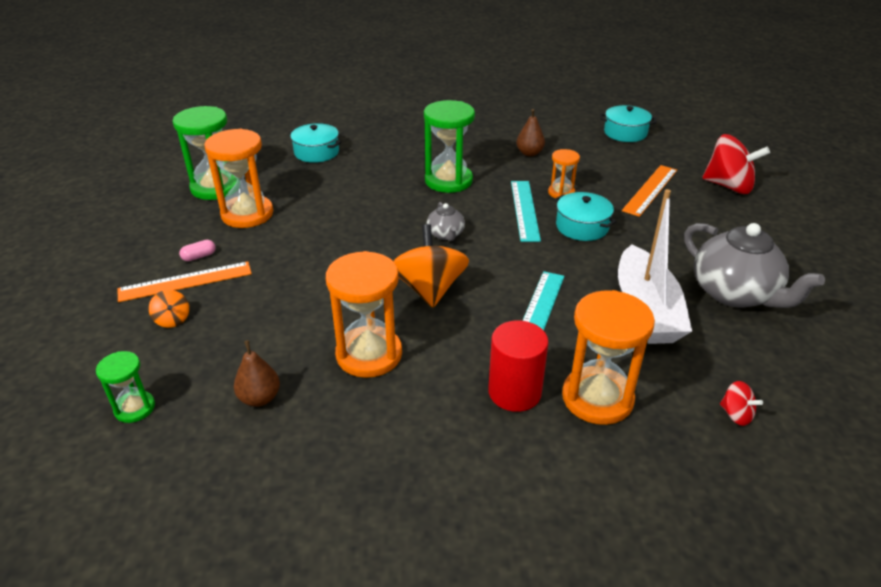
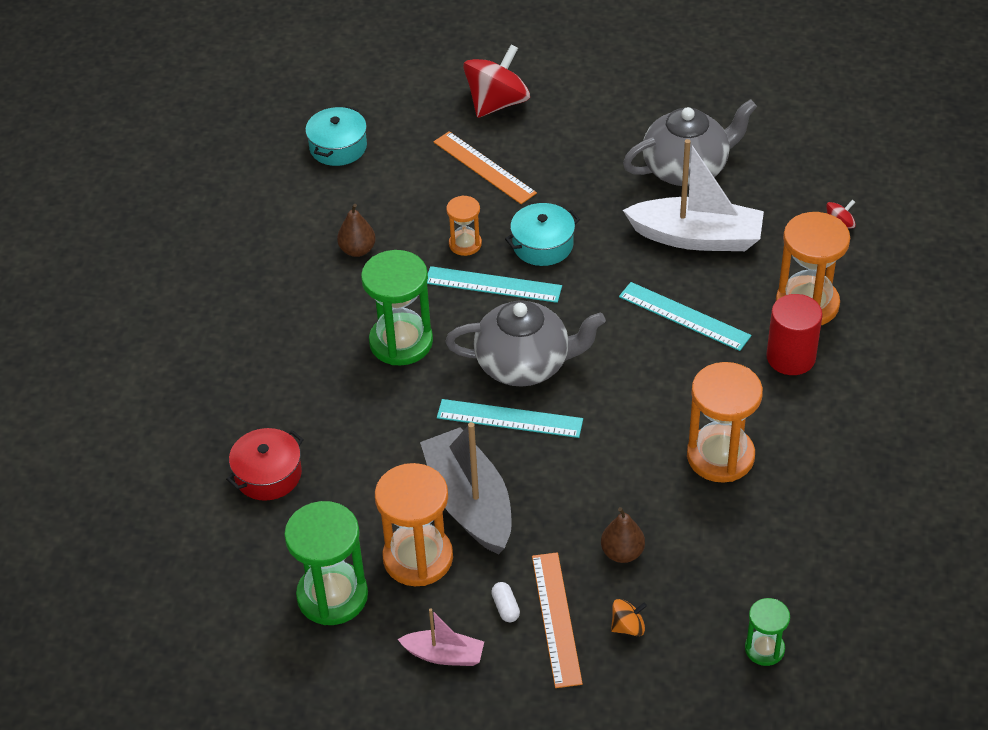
camera: 75 degrees left, 10 degrees up
(159, 236) = (444, 655): none -> pink boat
(199, 256) = (505, 607): pink capsule -> white capsule
(260, 398) = (767, 546): brown pear -> brown pear (622, 553)
(299, 228) = (469, 503): none -> grey boat
(316, 152) = (268, 474): turquoise pot -> red pot
(387, 235) = (509, 418): none -> turquoise ruler
(430, 289) = (625, 394): orange spinning top -> none
(446, 234) = (524, 364): grey teapot -> grey teapot, size x2.05

